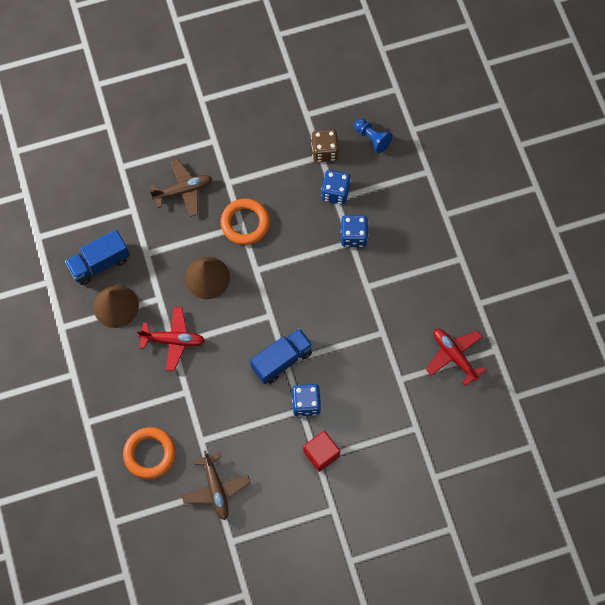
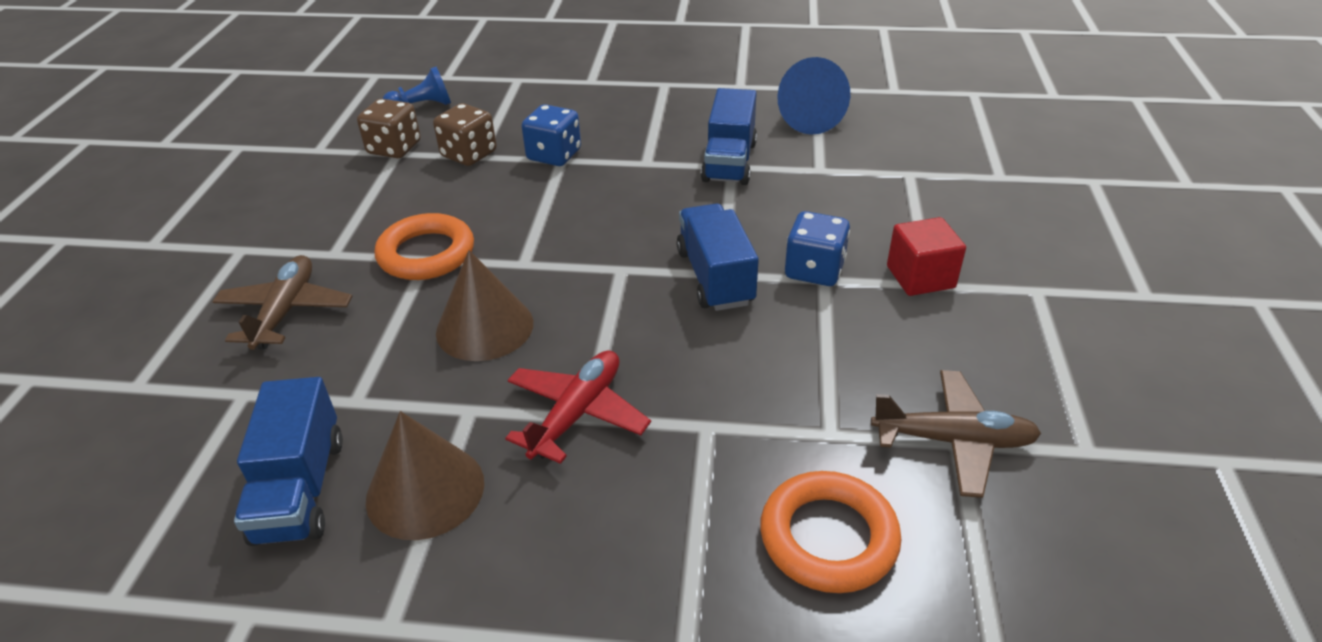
camera: 65 degrees left, 30 degrees down
(335, 192) = (469, 154): blue dice -> brown dice
(387, 329) = (729, 162): none -> blue truck
(454, 356) = (807, 119): red plane -> blue cone

